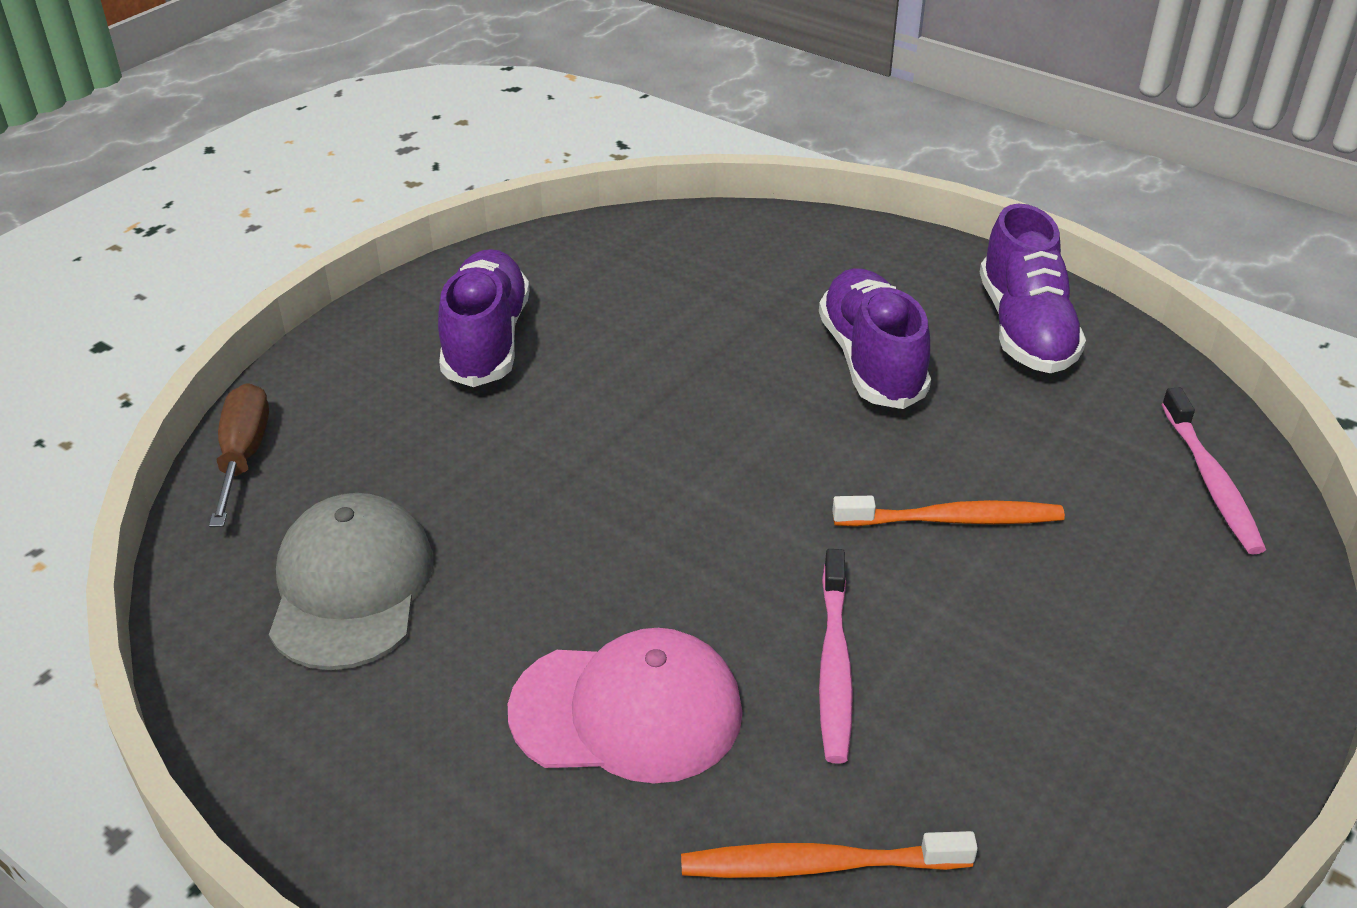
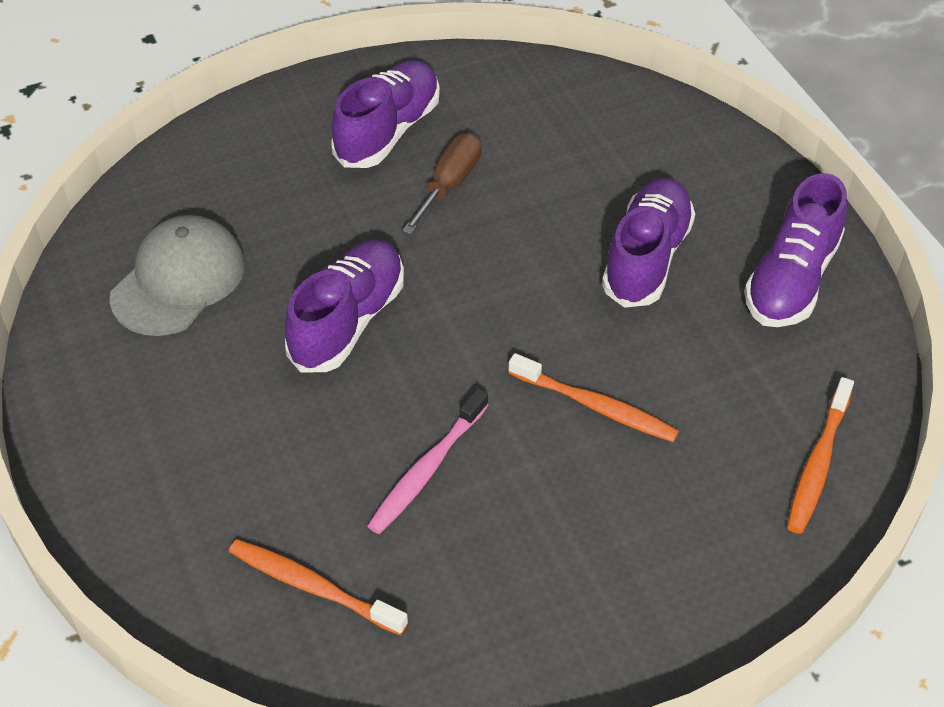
camera: 30 degrees right, 10 degrees up
(243, 455) = (178, 159): brown screwdriver -> brown screwdriver (449, 184)
(604, 547) = (348, 321): none -> purple shoe
(627, 711) = (277, 438): pink cap -> none
(1211, 481) = (818, 463): pink toothbrush -> orange toothbrush

